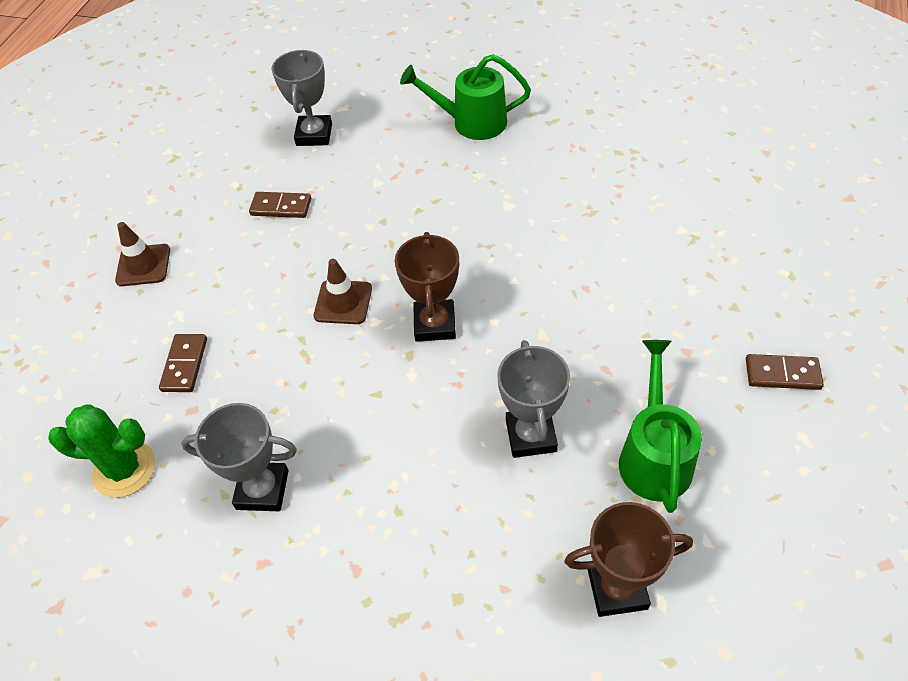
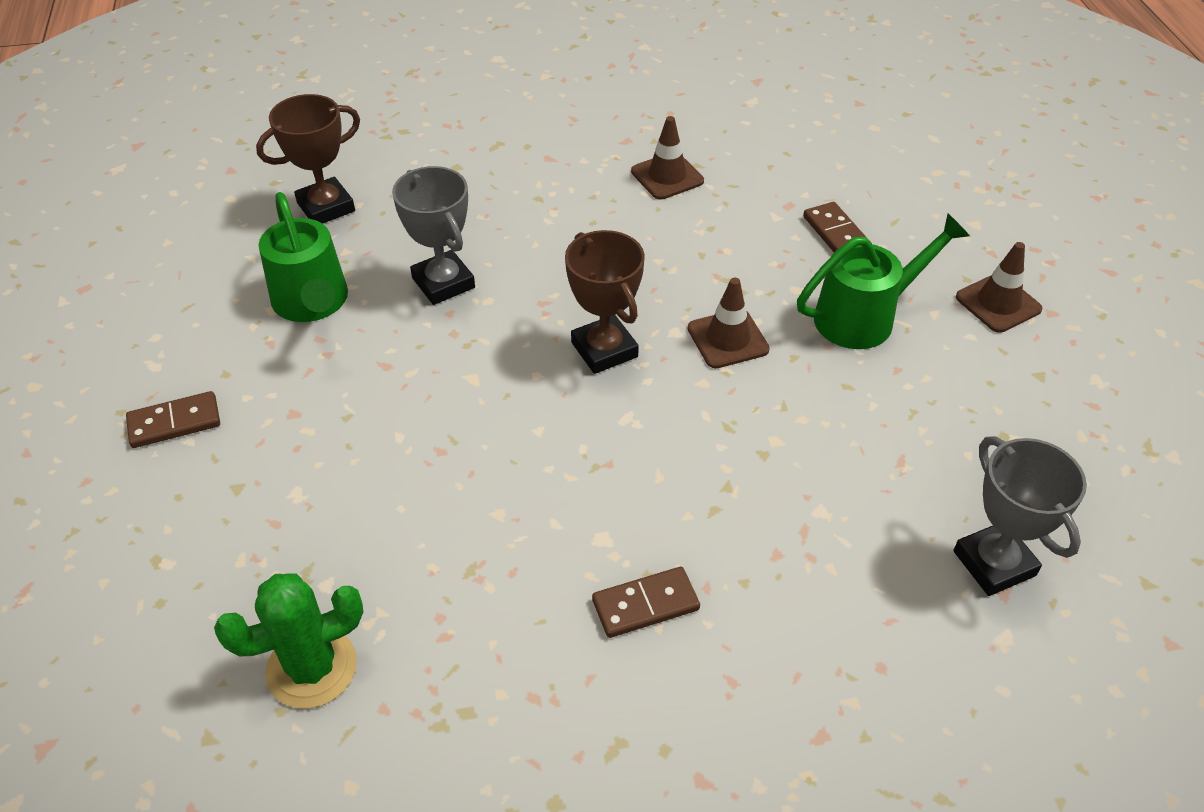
camera: 150 degrees right, 5 degrees down
(124, 469) = (799, 154): green cactus -> green cactus (312, 668)
(262, 490) = (667, 176): grey trophy -> brown traffic cone
(281, 207) = (917, 426): brown domino -> brown domino (645, 604)
(471, 122) = (759, 687): green watering can -> green watering can (865, 316)

